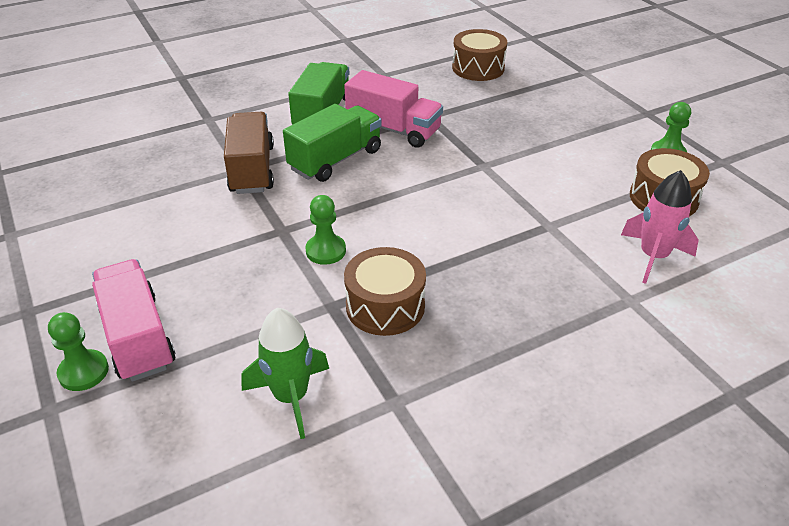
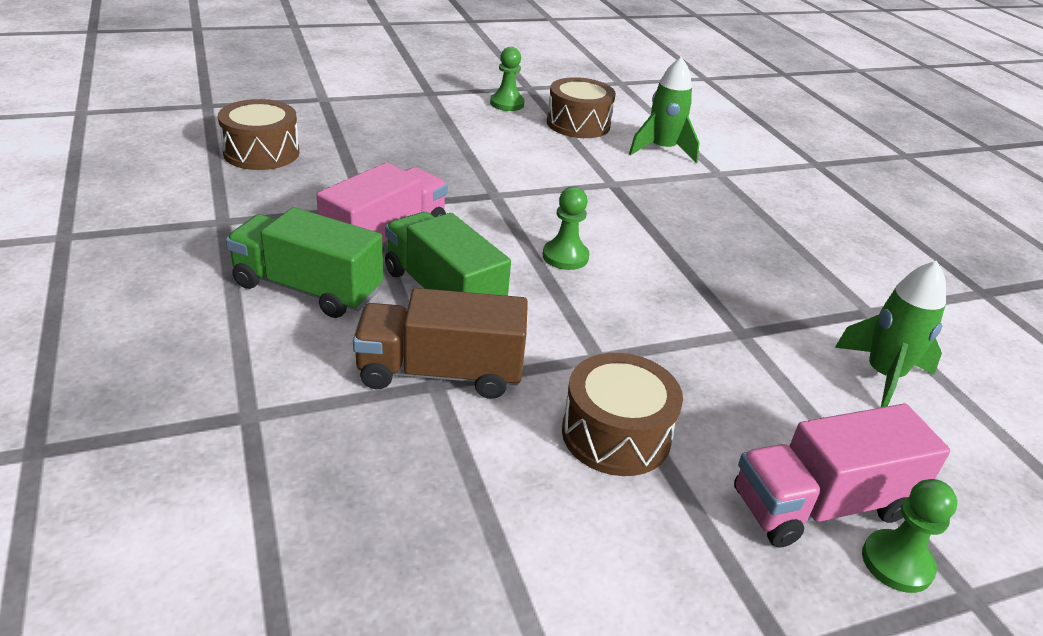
camera: 85 degrees left, 5 degrees down
(325, 251) = (644, 325): green pawn -> green pawn (565, 256)
(385, 306) = (739, 297): brown drum -> brown drum (616, 434)
(653, 257) = (662, 150): pink rocket -> green rocket

